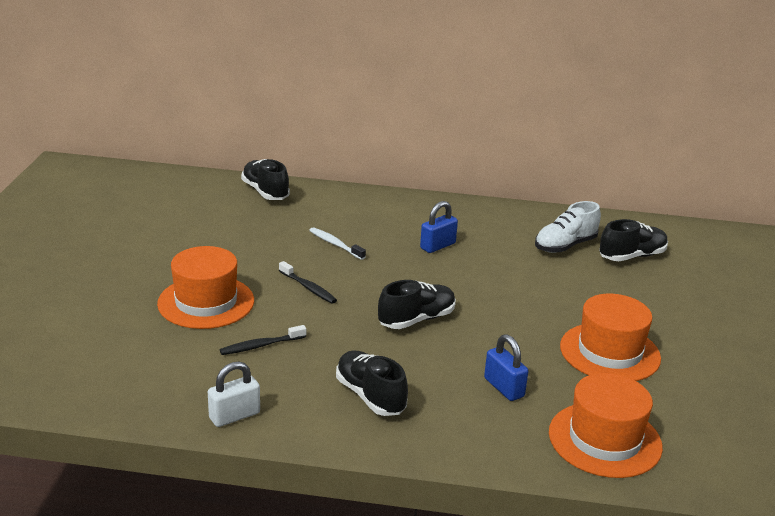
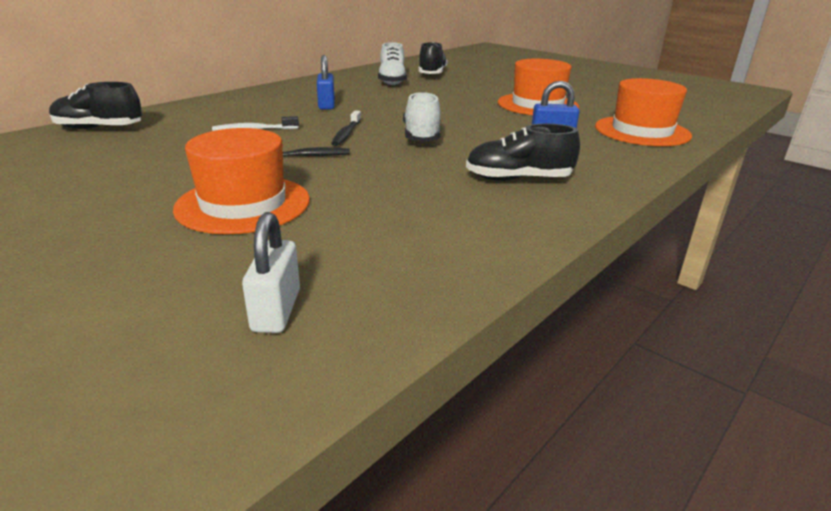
camera: 55 degrees left, 0 degrees up
(234, 416) = (490, 246): white padlock -> white padlock (276, 310)
(261, 346) = (373, 200): black toothbrush -> black toothbrush (346, 134)
(416, 319) = (421, 136): black shoe -> white shoe

